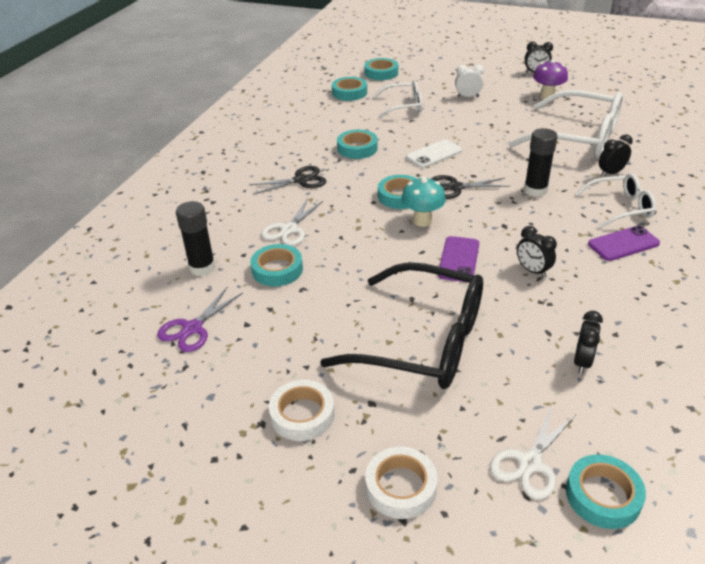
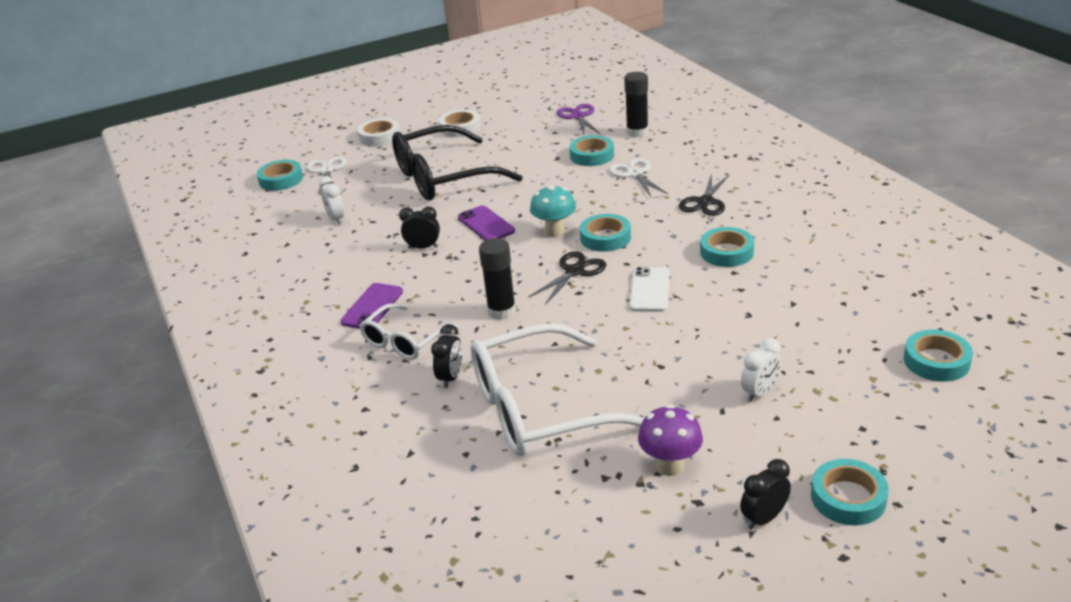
camera: 135 degrees right, 5 degrees down
(349, 92) = (889, 306): turquoise tape -> turquoise tape (848, 498)
(403, 106) = (795, 326): white glasses -> none
(582, 362) = (336, 219): black clock -> white clock

